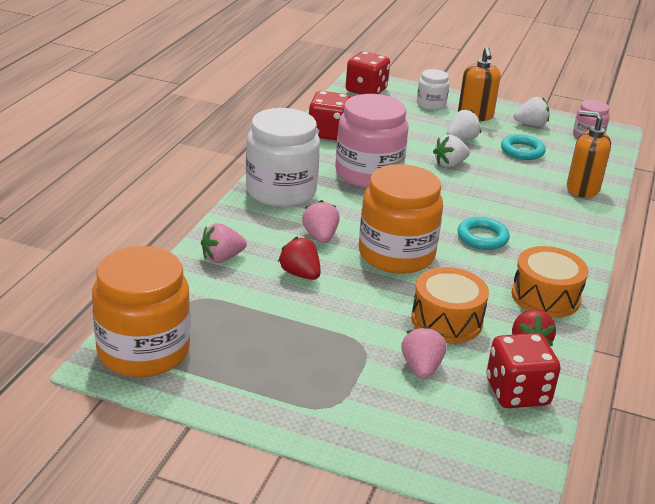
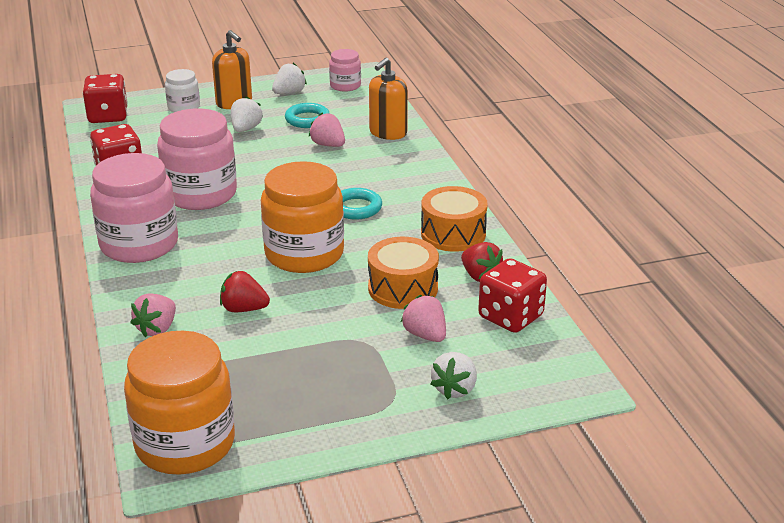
camera: 35 degrees left, 0 degrees up
(281, 191) = (139, 244): white jar -> pink jar
(320, 237) = (223, 268): pink strawberry -> pink strawberry (328, 145)
(450, 164) = (261, 156): white strawberry -> white strawberry (455, 389)
(582, 189) = (388, 133): orange soap dispenser -> orange soap dispenser turned 45 degrees counterclockwise

